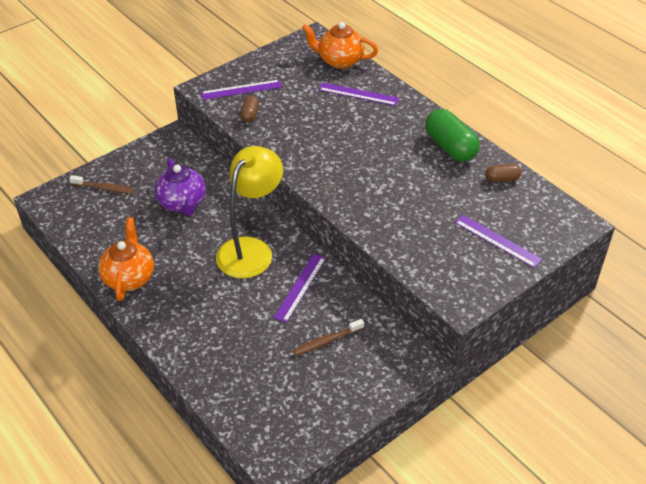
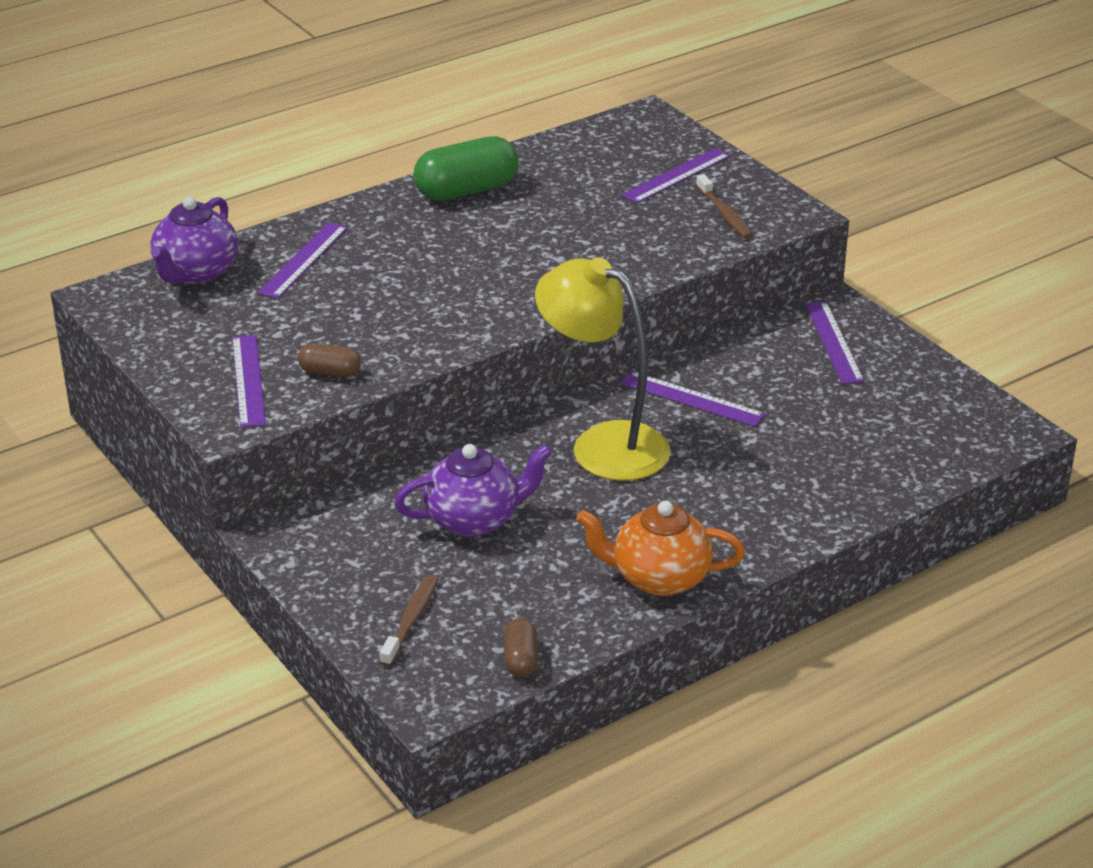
camera: 85 degrees left, 10 degrees down
(326, 341) = (801, 380): brown toothbrush -> brown toothbrush (724, 214)
(339, 61) = (196, 272): orange teapot -> purple teapot
(374, 359) = (833, 342): none -> purple ruler
(502, 179) = (548, 158): brown capsule -> brown capsule (521, 659)

